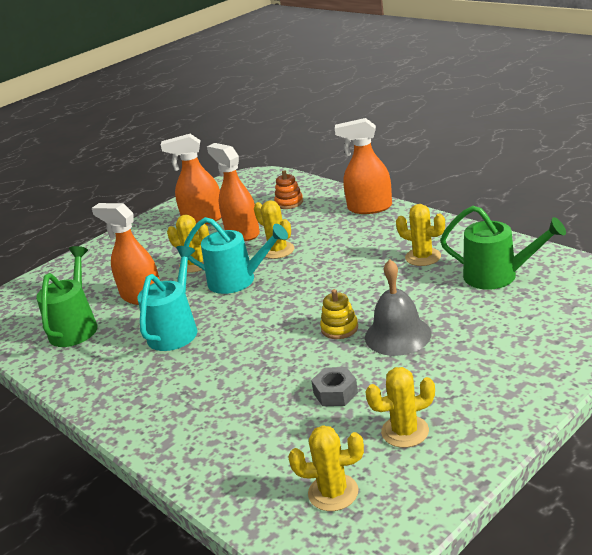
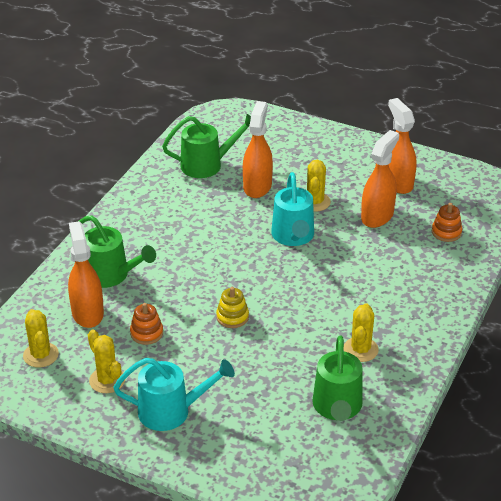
camera: 65 degrees right, 10 degrees up
(175, 330) = (213, 221): turquoise watering can -> turquoise watering can (172, 411)
(215, 416) = (111, 275): none -> green watering can
(278, 250) = (350, 248): yellow cactus -> none
(335, 393) = (146, 333): grey nut -> orange stacking toy
(369, 208) = (450, 293): orange spray bottle -> orange spray bottle (87, 313)
(397, 335) = (229, 354): grey bell -> none

